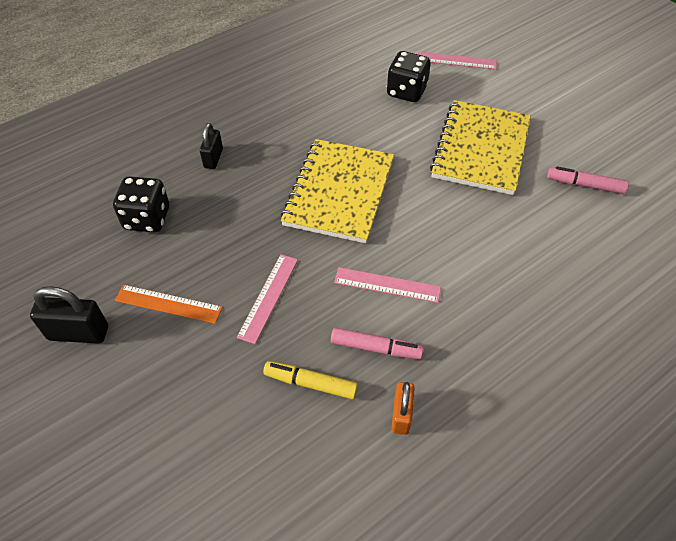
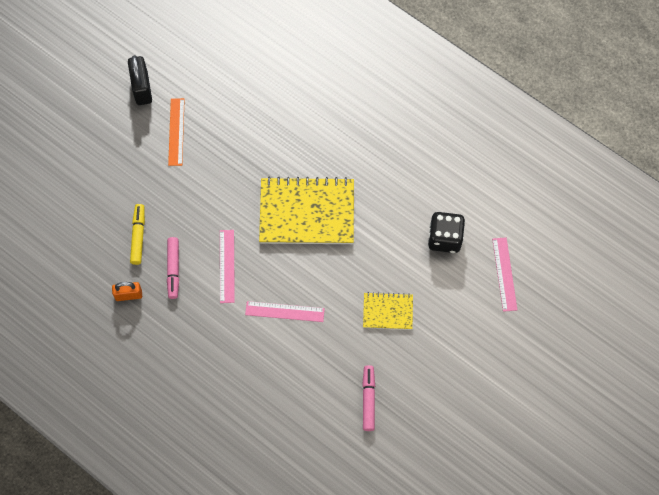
camera: 75 degrees right, 15 degrees up
(147, 219) = (244, 90): black dice -> none
(213, 158) = (317, 112): black padlock -> none
(268, 297) = (197, 191): pink ruler -> pink ruler (285, 311)
(481, 149) = (388, 312): yellow notebook -> yellow notebook, size x0.51

